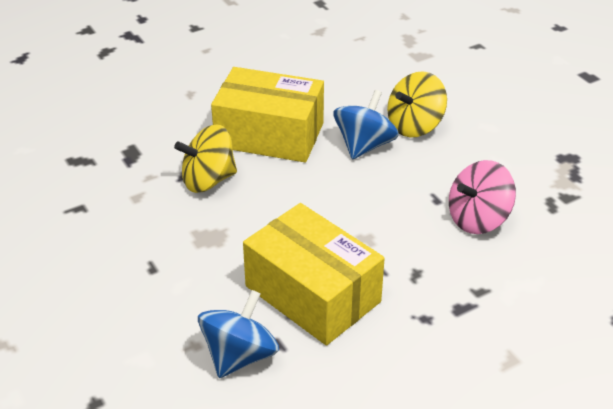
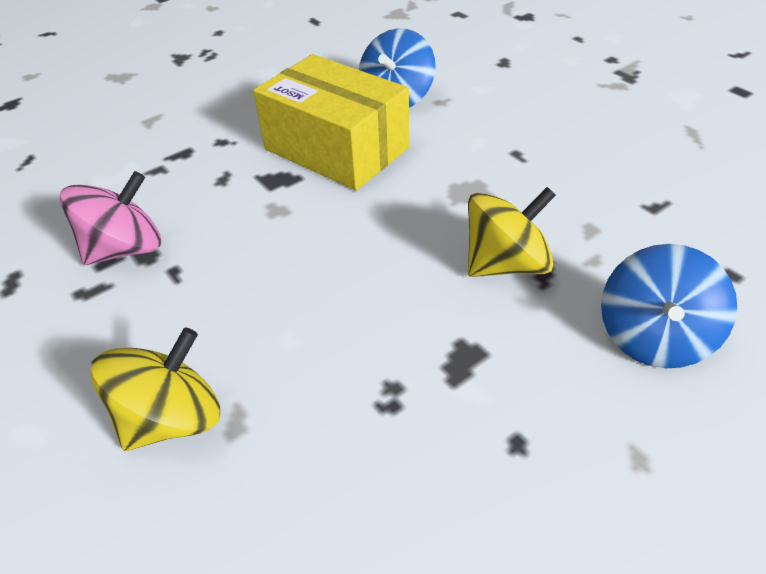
camera: 175 degrees right, 5 degrees up
(269, 135) = (439, 362): yellow box -> none
(364, 145) = (271, 357): blue spinning top -> blue spinning top (653, 337)

